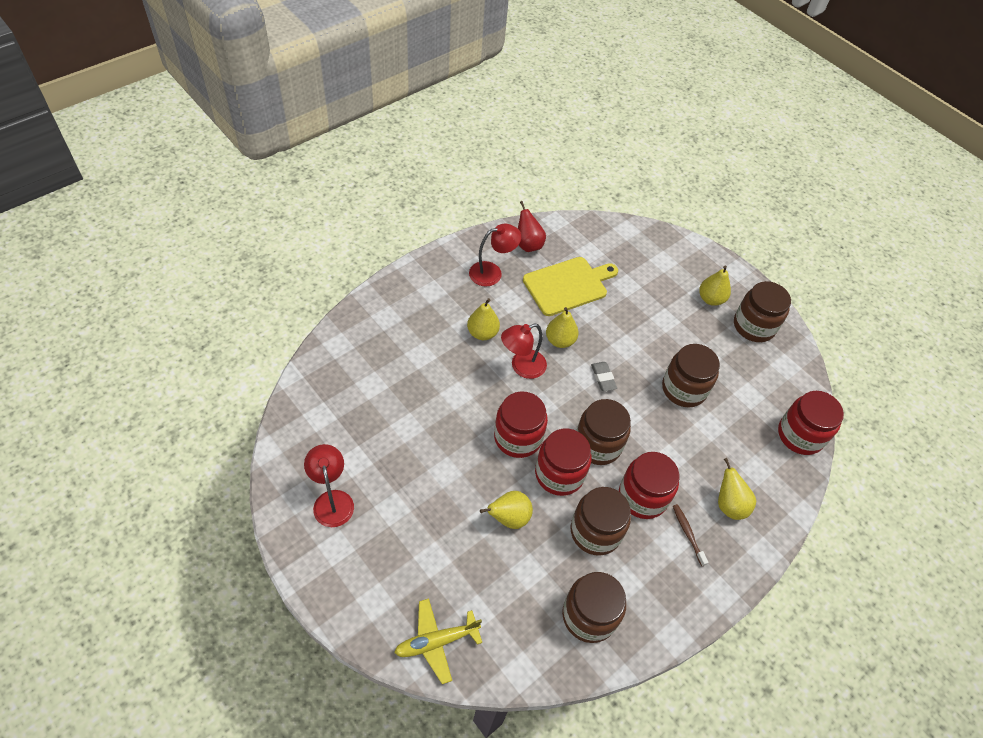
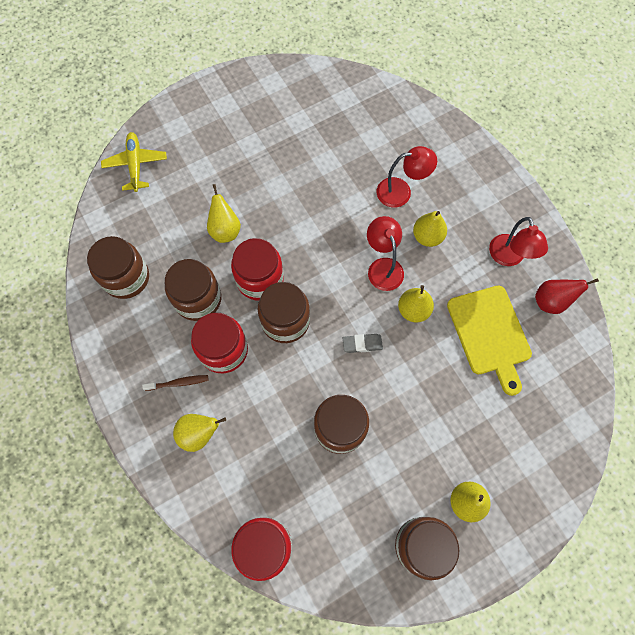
camera: 105 degrees right, 15 degrees up
(332, 500) = (266, 104): red lamp -> red lamp (401, 192)
(518, 437) = (303, 250): red jar -> none

